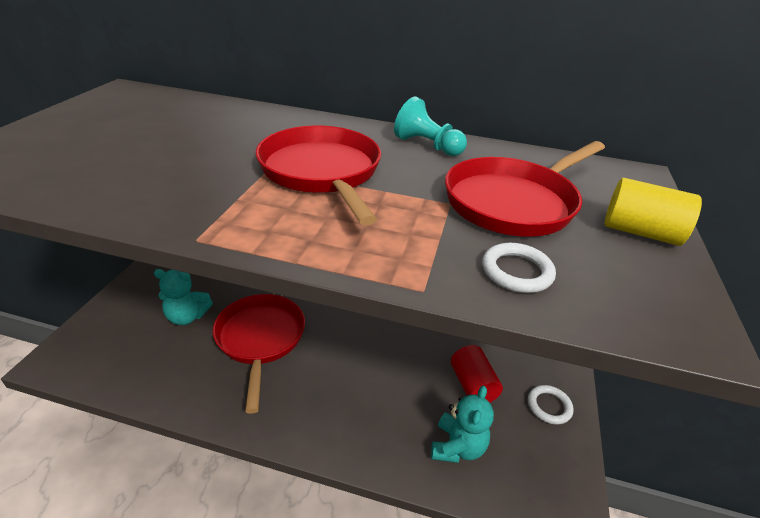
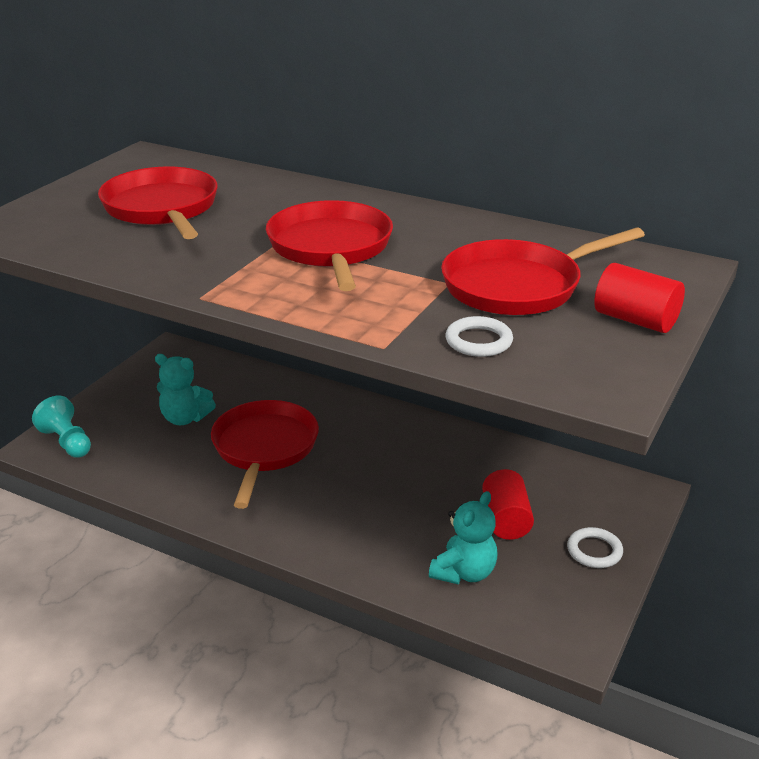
camera: 15 degrees right, 5 degrees down
(143, 139) = (162, 209): none -> red pan
(427, 146) = (457, 226): turquoise pawn -> turquoise pawn (67, 442)
(640, 232) = (635, 320): yellow cylinder -> red cylinder

